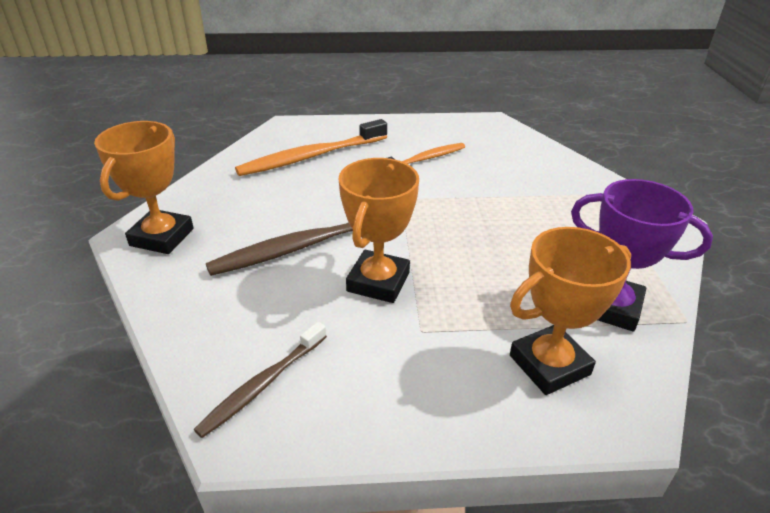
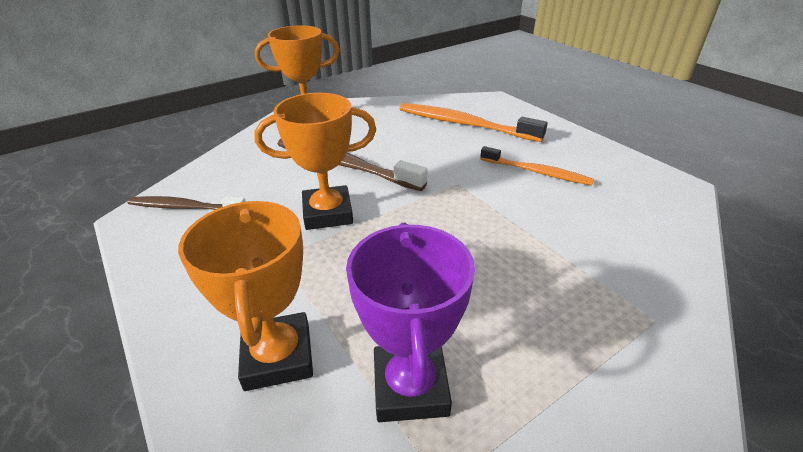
camera: 60 degrees right, 0 degrees up
(549, 365) = (278, 356): orange trophy -> orange trophy turned 45 degrees clockwise

